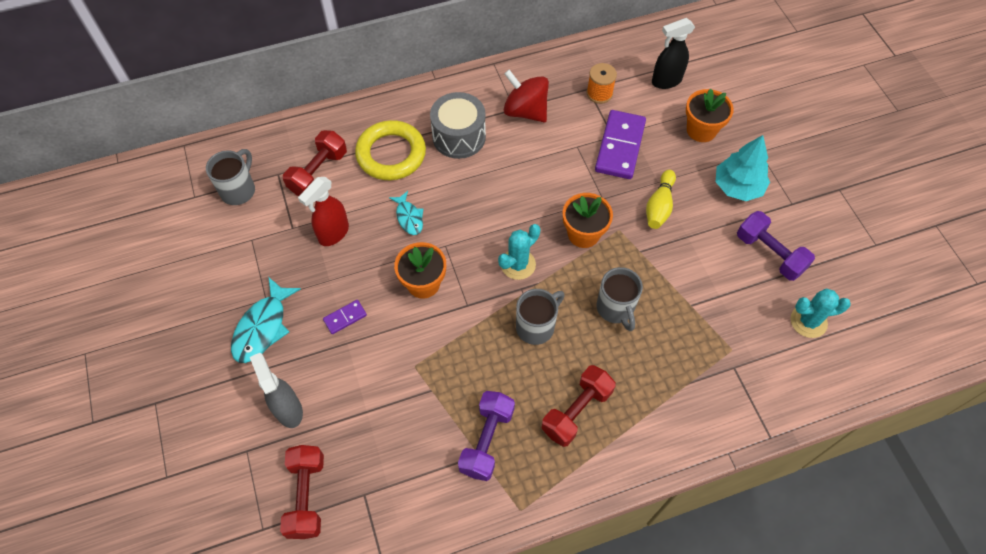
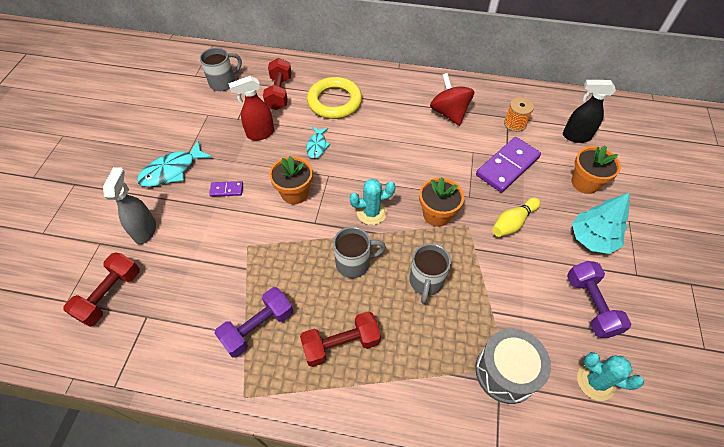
camera: 30 degrees right, 5 degrees down
(318, 172) = (279, 93): red dumbbell -> red dumbbell turned 60 degrees counterclockwise
(459, 136) = (389, 110): grey drum -> grey drum (506, 372)

